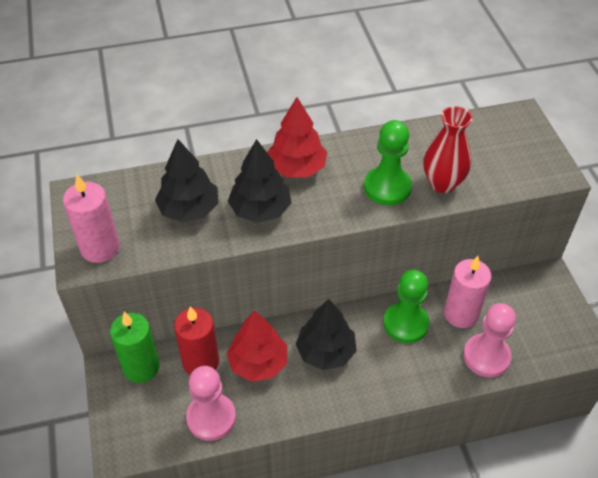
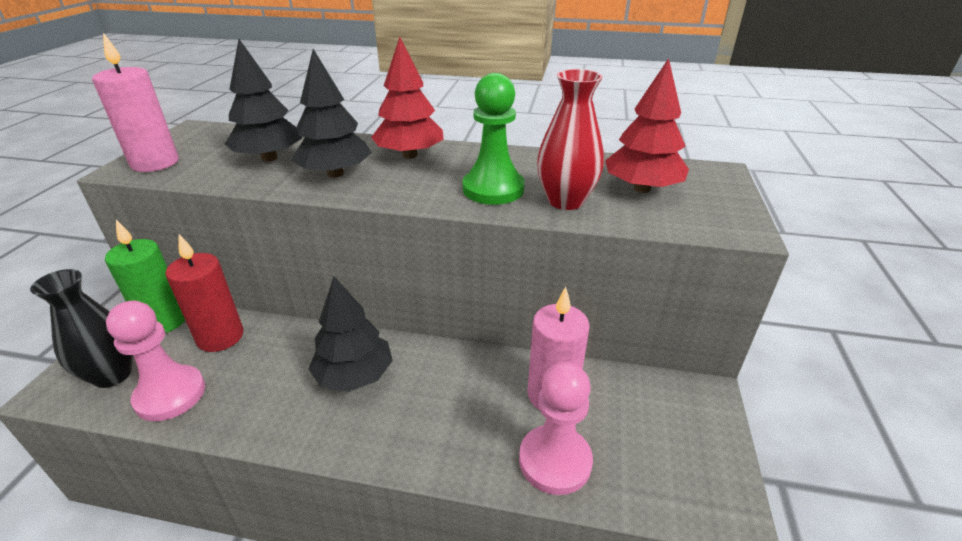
camera: 25 degrees right, 15 degrees down
(151, 422) = (112, 375): none -> black vase
(258, 362) = (273, 359): red tree -> red tree (641, 188)
(405, 323) = (472, 380): green pawn -> none

